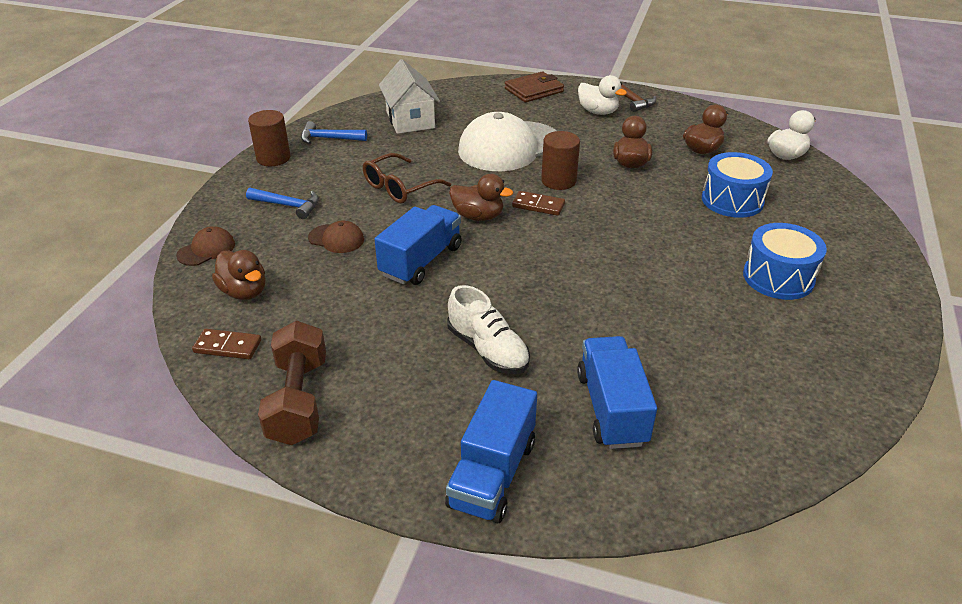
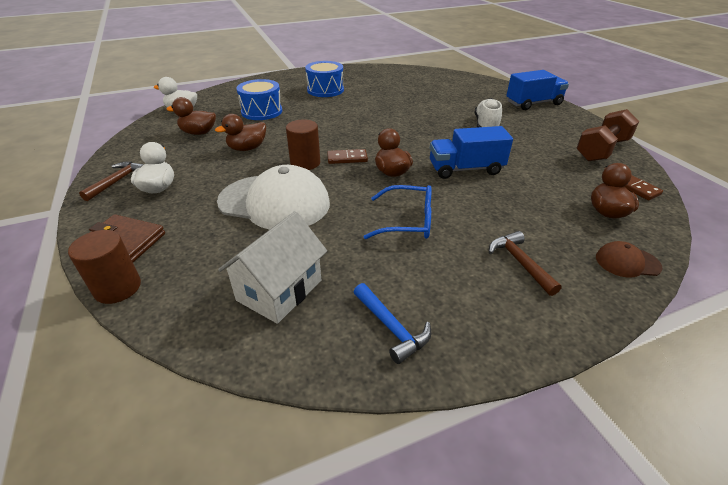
camera: 130 degrees left, 0 degrees up
(273, 158) = (484, 341): brown cylinder -> brown cylinder (118, 288)
(288, 206) = (519, 262): blue hammer -> brown hammer
(336, 239) = (505, 211): brown cap -> none
(399, 188) = (408, 221): brown glasses -> blue glasses
(538, 205) = (347, 158): brown domino -> brown domino turned 75 degrees counterclockwise
(611, 408) = (464, 96): blue truck -> none

